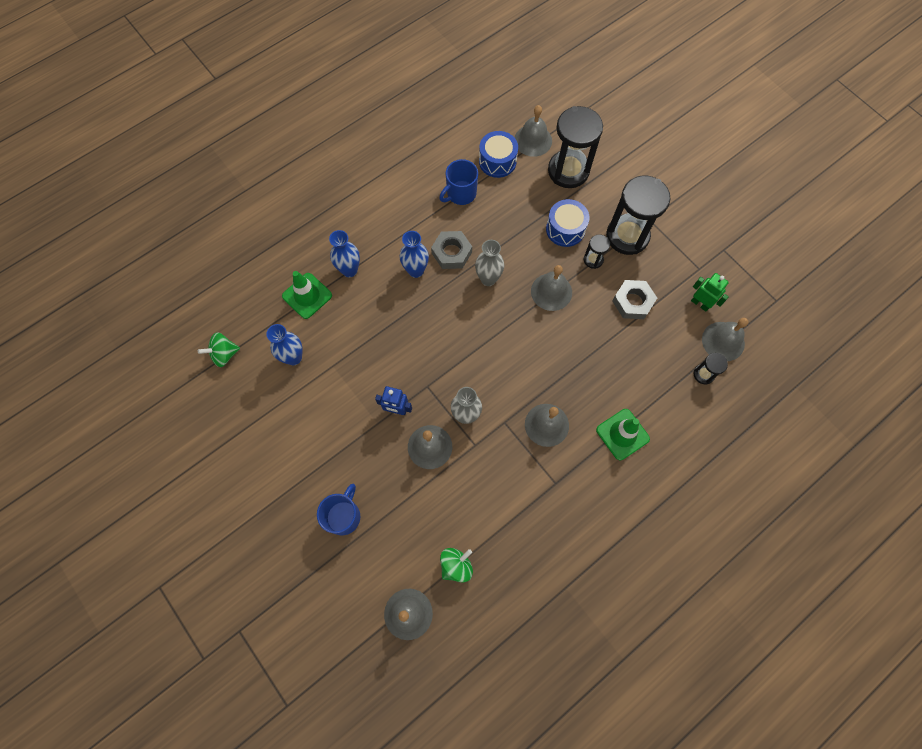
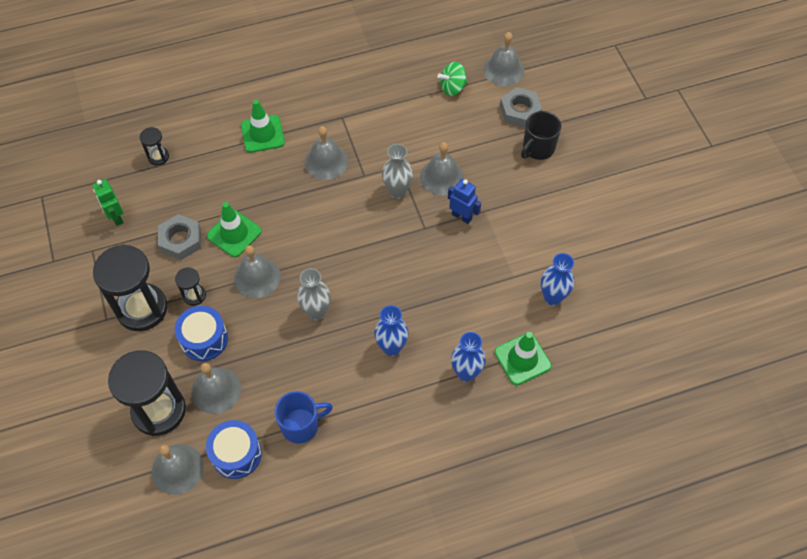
camera: 160 degrees left, 10 degrees down
(224, 354) = (627, 324): green spinning top -> none
(344, 516) = (538, 148): blue mug -> black mug
(451, 253) = (343, 355): grey nut -> grey nut (520, 111)
(591, 323) = (234, 233): none -> green traffic cone
(723, 341) = (120, 178): grey bell -> grey bell (216, 390)

